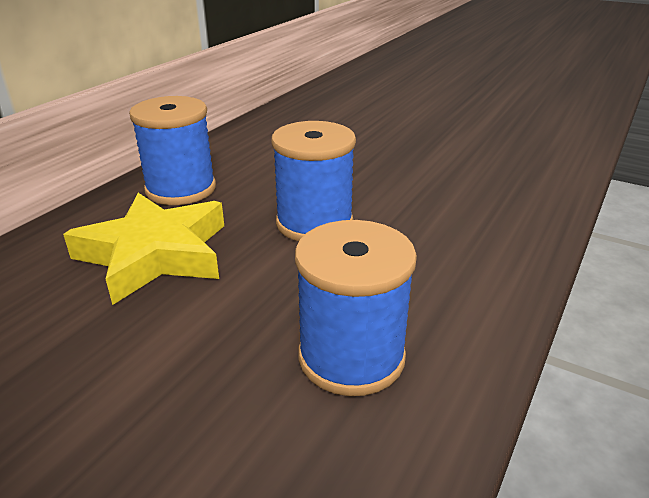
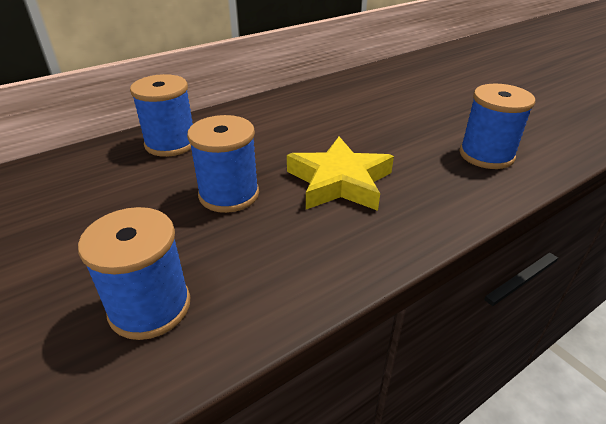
camera: 25 degrees right, 5 degrees up
(155, 254) = (111, 189): yellow star -> yellow star (339, 181)
(528, 132) = (486, 155): none -> blue spool

